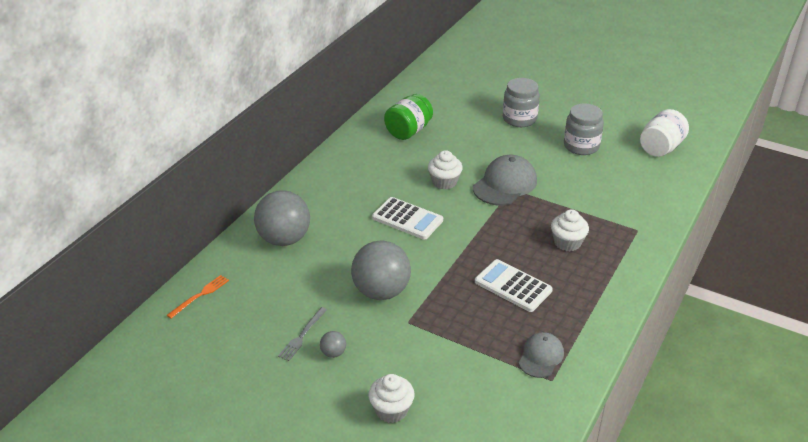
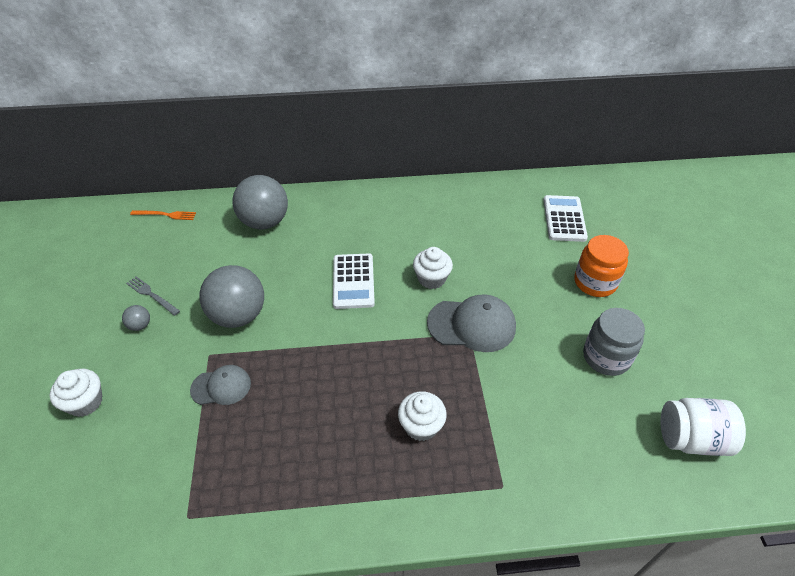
camera: 55 degrees right, 10 degrees up
(302, 335) = (151, 295): grey fork -> grey fork turned 45 degrees clockwise
(408, 131) = (484, 216): green jar -> none
(513, 286) = (313, 411): white calculator -> white calculator (564, 219)
(519, 119) = (595, 282): grey jar -> orange jar
(541, 357) = (218, 490): grey cap -> grey cap (221, 387)

